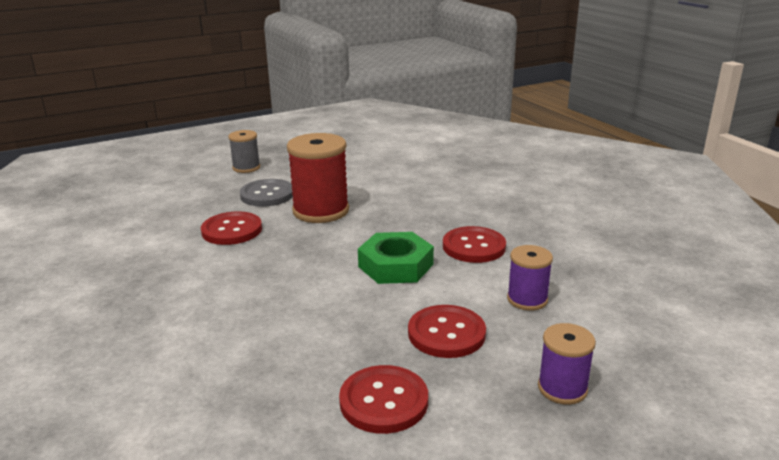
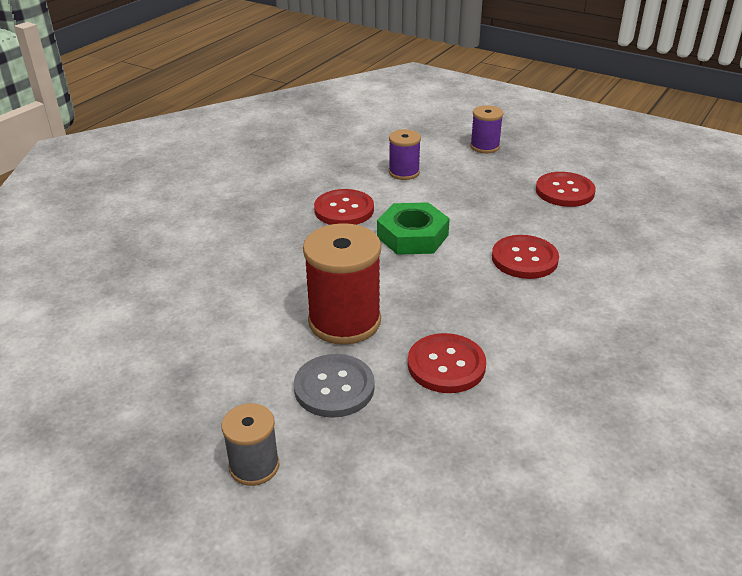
camera: 120 degrees left, 10 degrees up
(446, 333) = (477, 190): red button -> red button (524, 259)

